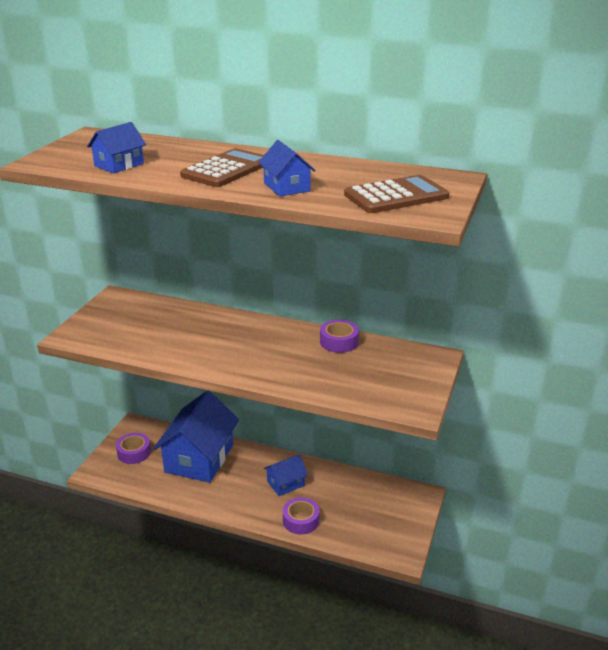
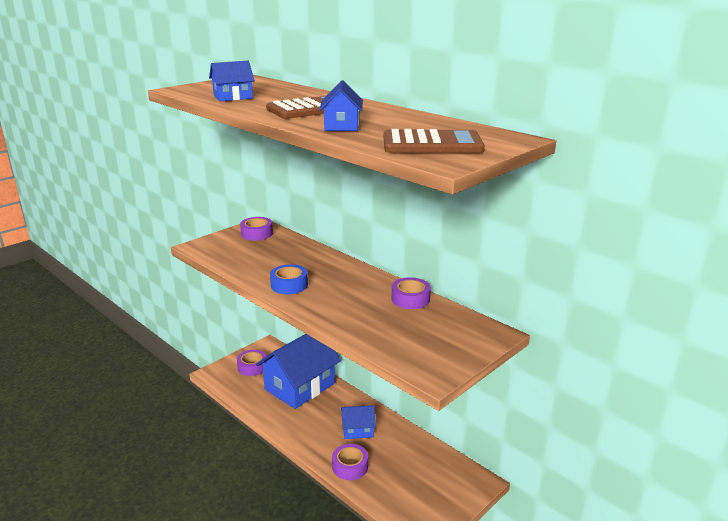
camera: 25 degrees right, 5 degrees down
(124, 306) = (257, 233): none -> purple tape
(210, 356) = (289, 285): none -> blue tape

